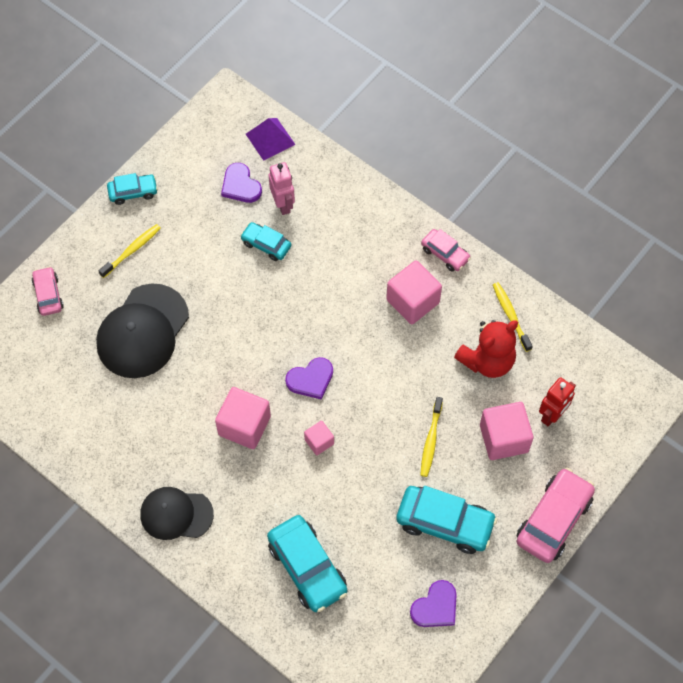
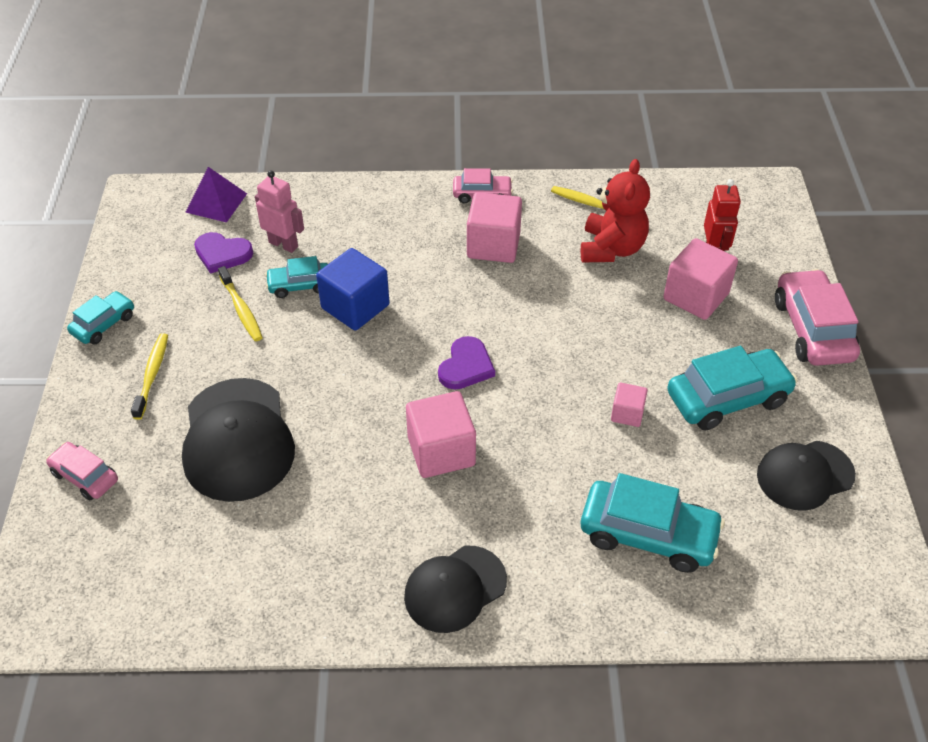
camera: 40 degrees left, 15 degrees down
(285, 286) = (355, 307): none -> blue cube
(319, 442) = (533, 413): pink cube -> pink cube (627, 413)
(431, 440) = (635, 340): yellow toothbrush -> yellow toothbrush (241, 309)
(435, 607) = (805, 475): purple heart -> black cap

